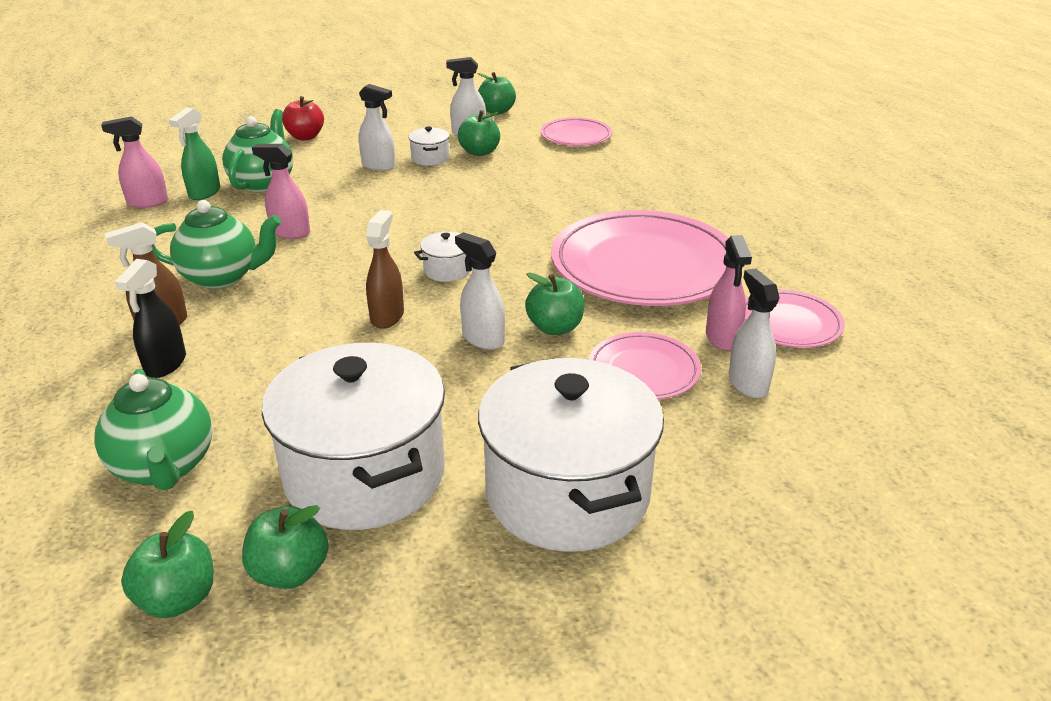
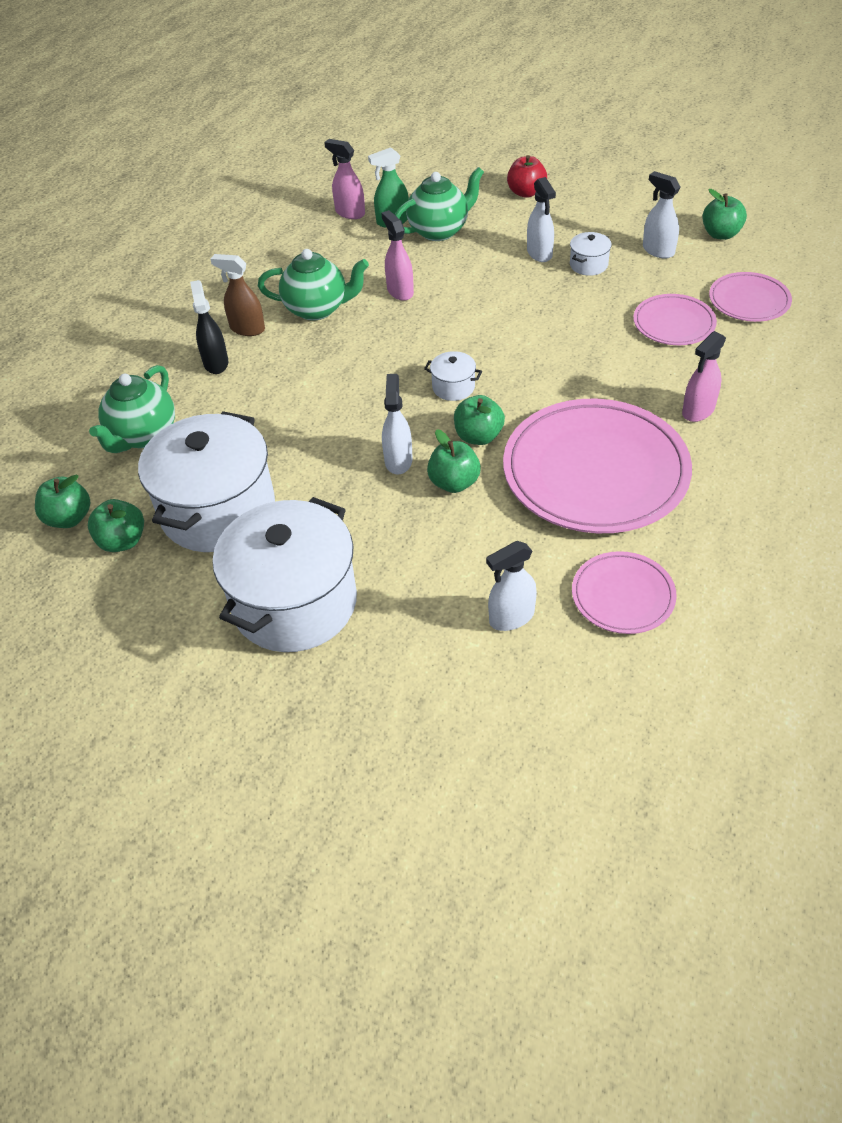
camera: 50 degrees right, 15 degrees up
(165, 364) = (216, 363): black spray bottle -> black spray bottle turned 105 degrees clockwise
(222, 277) = (317, 309): green teapot -> green teapot turned 45 degrees counterclockwise
(387, 316) = (367, 403): brown spray bottle -> none
(479, 152) = (637, 278): green apple -> green apple (478, 436)
(643, 371) = (459, 557): pink plate -> pink plate (673, 324)
(722, 338) = (553, 571): pink spray bottle -> pink spray bottle (698, 411)
(747, 383) = (511, 617): white spray bottle -> white spray bottle turned 150 degrees counterclockwise

